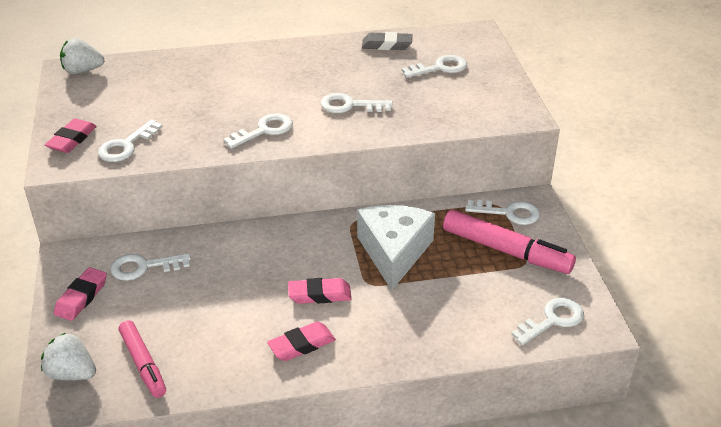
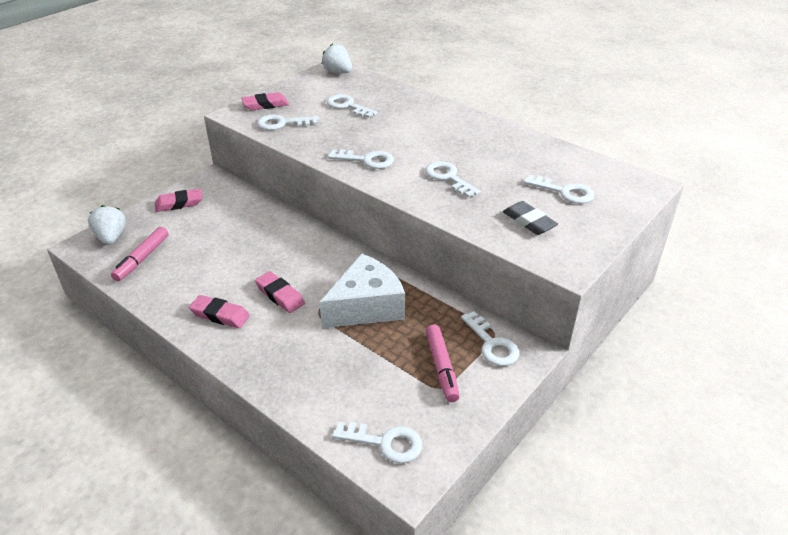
camera: 50 degrees right, 0 degrees up
(144, 267) = (229, 209): white key -> white key (347, 106)
(387, 45) = (552, 154): grey eraser -> grey eraser (529, 222)
(506, 250) = (441, 367): pink marker -> pink marker, size x0.65

